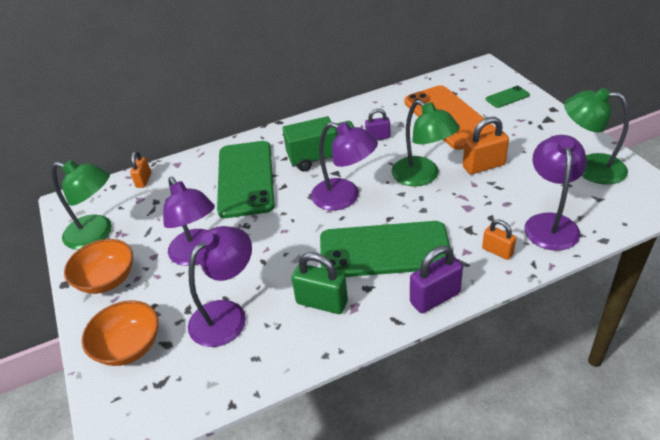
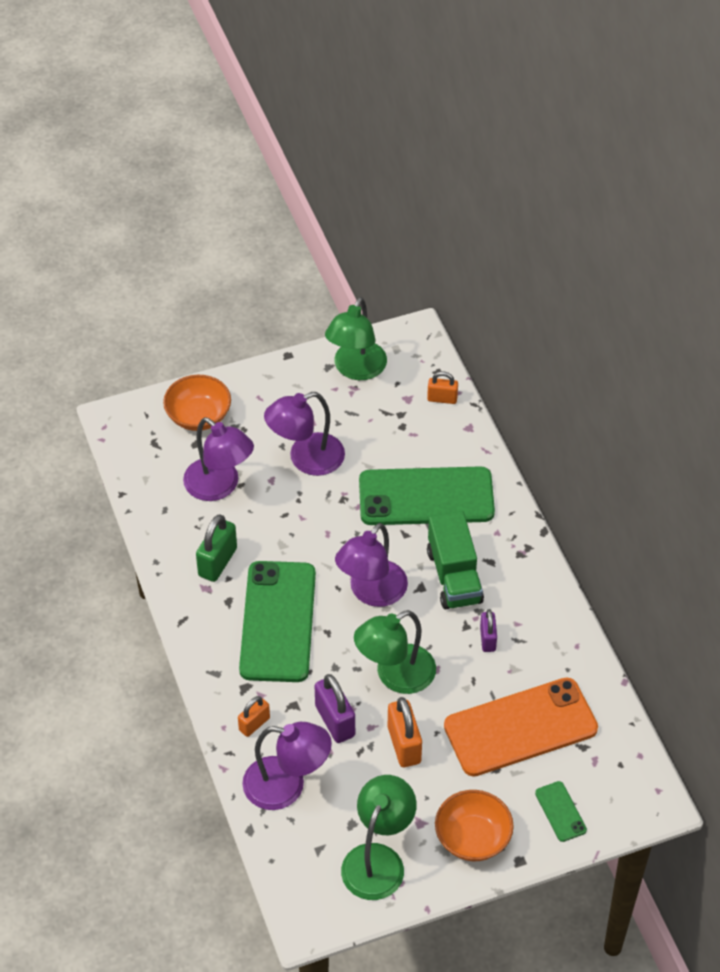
camera: 90 degrees right, 10 degrees up
(107, 280) = (286, 388): orange bowl -> orange bowl (472, 838)
(435, 298) = (203, 656): purple padlock -> purple padlock (335, 721)

